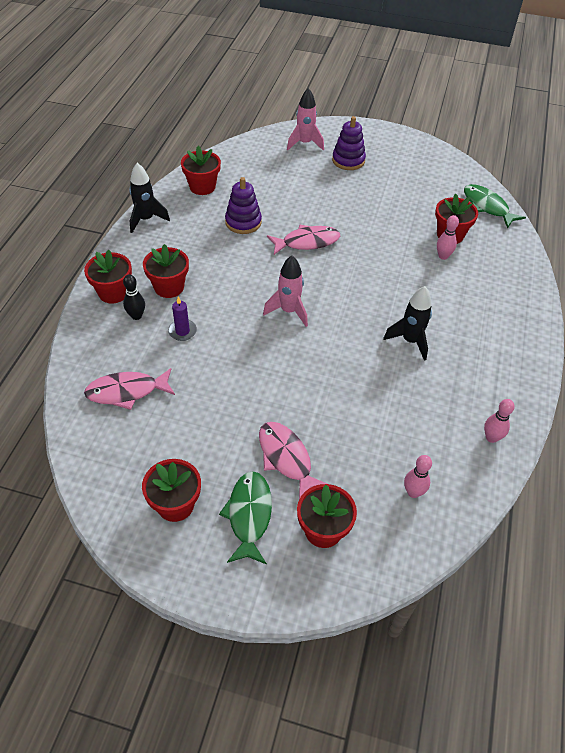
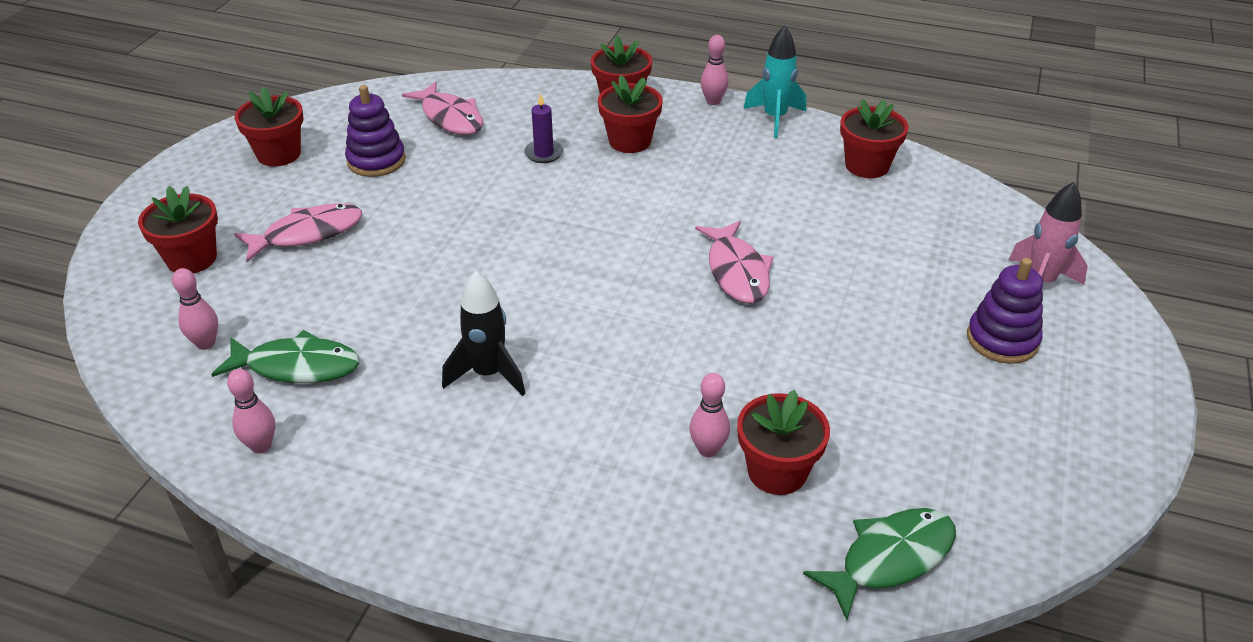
camera: 95 degrees right, 10 degrees down
(120, 246) = (713, 101): none -> pink bowling pin
(127, 391) = (450, 117): pink fish -> pink fish turned 150 degrees clockwise
(136, 316) = (576, 119): black bowling pin -> none
(146, 219) = (775, 118): black rocket -> turquoise rocket
(243, 222) = (781, 205): purple stacking toy -> purple stacking toy (376, 161)
(249, 515) = (240, 204): green fish -> green fish (297, 366)
(289, 311) = (572, 245): pink rocket -> none

